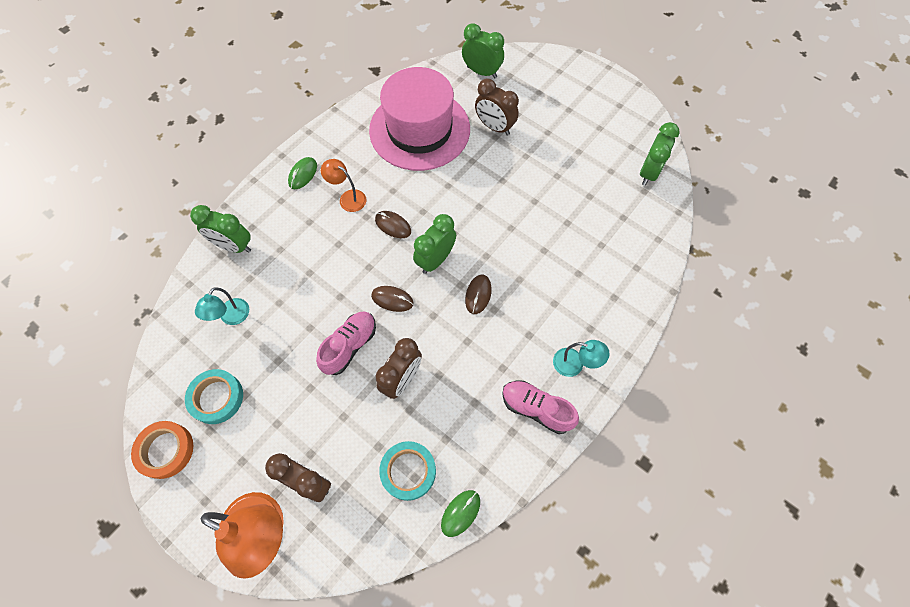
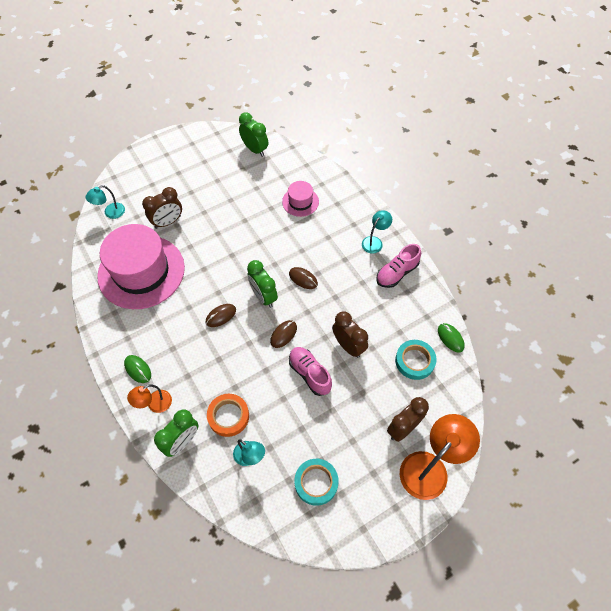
camera: 70 degrees left, 5 degrees down
(165, 450) = (346, 532): orange tape -> orange tape (228, 416)
(348, 198) = (179, 341): orange lamp -> orange lamp (155, 404)
(481, 72) = (110, 213): green clock -> turquoise lamp
(594, 252) = (300, 202): none -> pink hat

